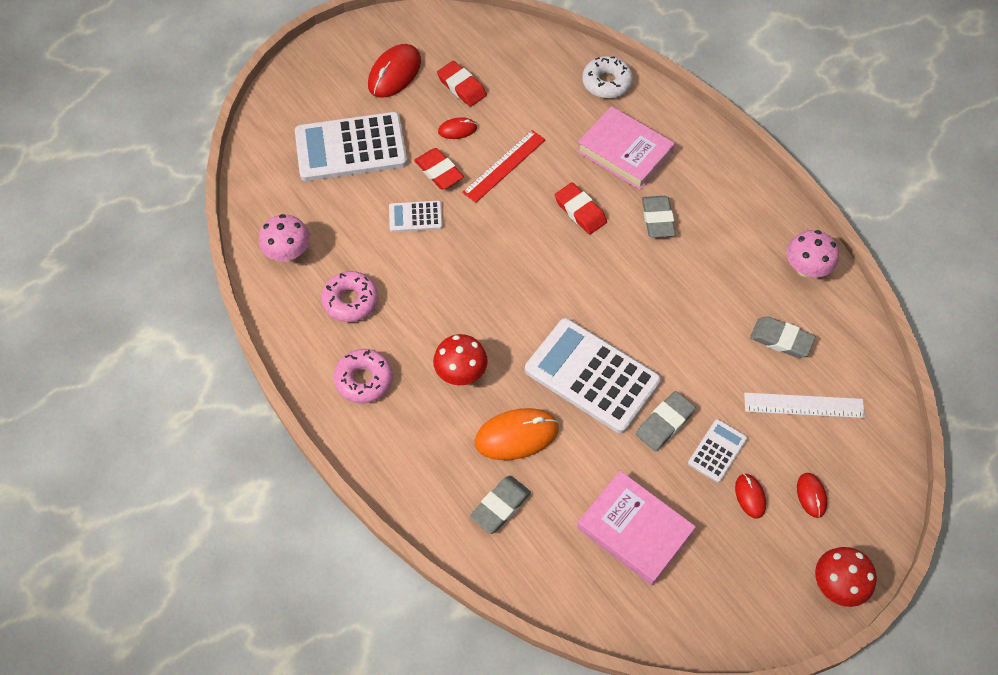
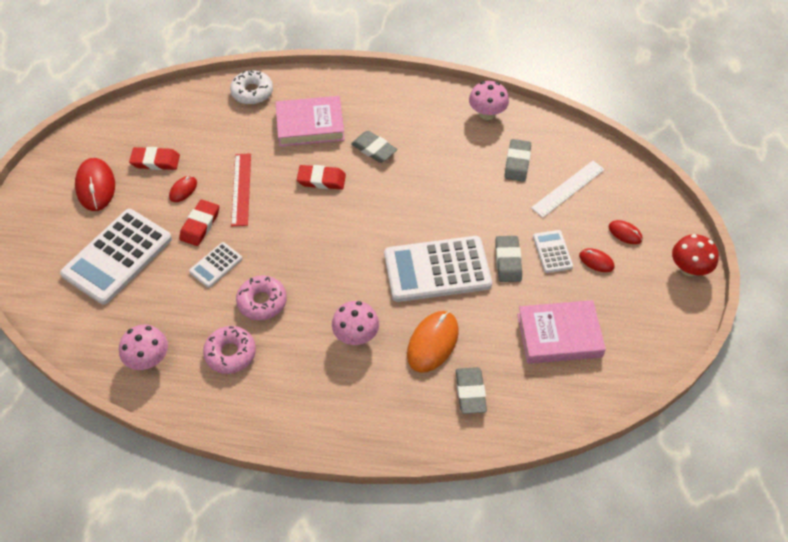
camera: 45 degrees left, 5 degrees down
(364, 380) = (297, 394): pink donut -> pink donut (262, 302)
(439, 171) = (200, 225): red eraser -> red eraser turned 75 degrees counterclockwise
(461, 373) = (356, 335): red mushroom -> pink mushroom
(781, 339) = (517, 163): grey eraser -> grey eraser turned 60 degrees counterclockwise

